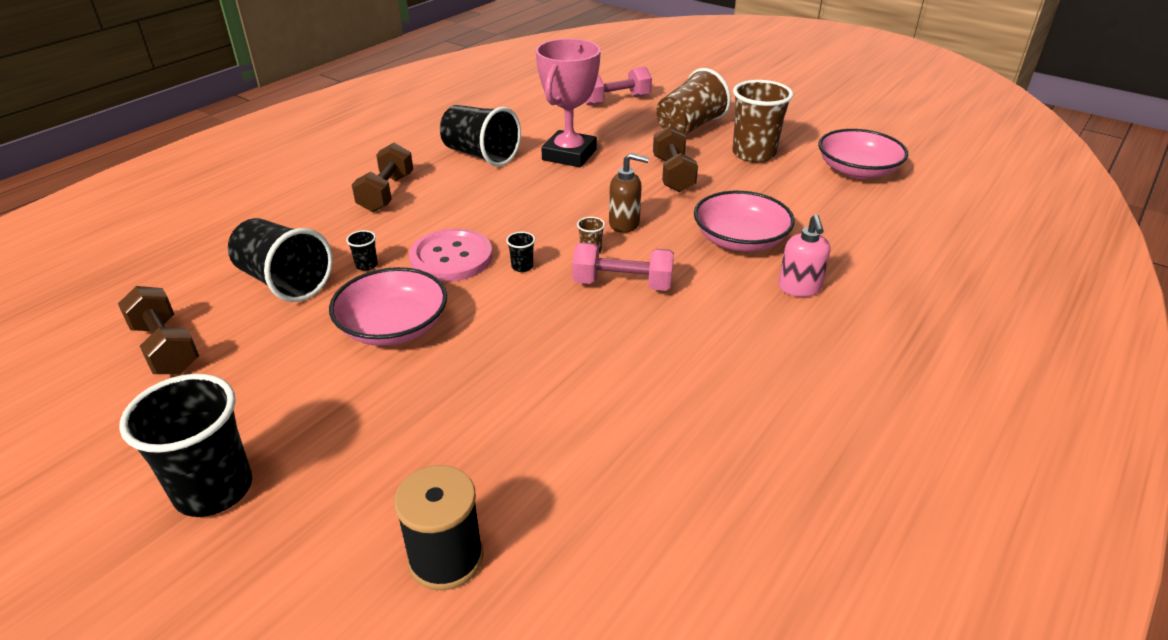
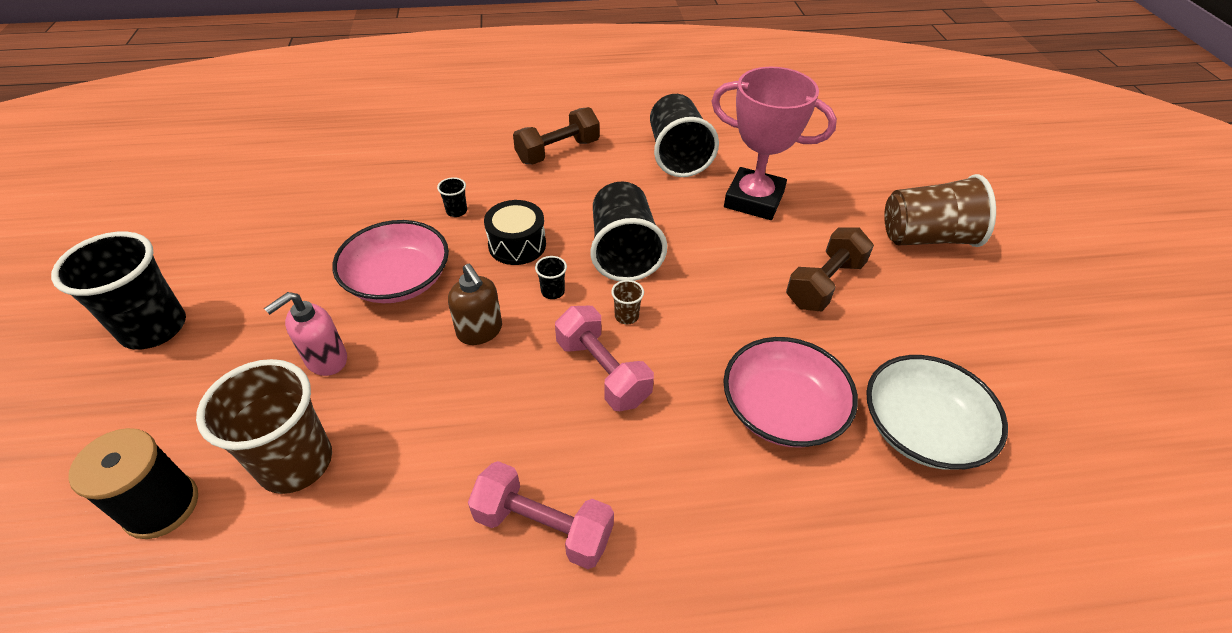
camera: 45 degrees right, 10 degrees up
(166, 348) = (274, 198): brown dumbbell -> none
(285, 282) = (394, 190): black cup -> black cup (623, 252)
(451, 258) = (517, 245): pink button -> black drum
(569, 155) = (754, 200): pink trophy -> pink trophy turned 45 degrees clockwise
(616, 100) = (889, 162): pink dumbbell -> pink dumbbell (543, 527)
(624, 224) = (696, 309): brown soap dispenser -> brown soap dispenser (480, 331)
(753, 154) = (955, 316): brown cup -> brown cup (296, 463)
(799, 288) = (759, 516): pink soap dispenser -> pink soap dispenser (326, 360)
(809, 208) = (922, 429): none -> white bowl
(857, 170) = (1067, 423): pink bowl -> none

